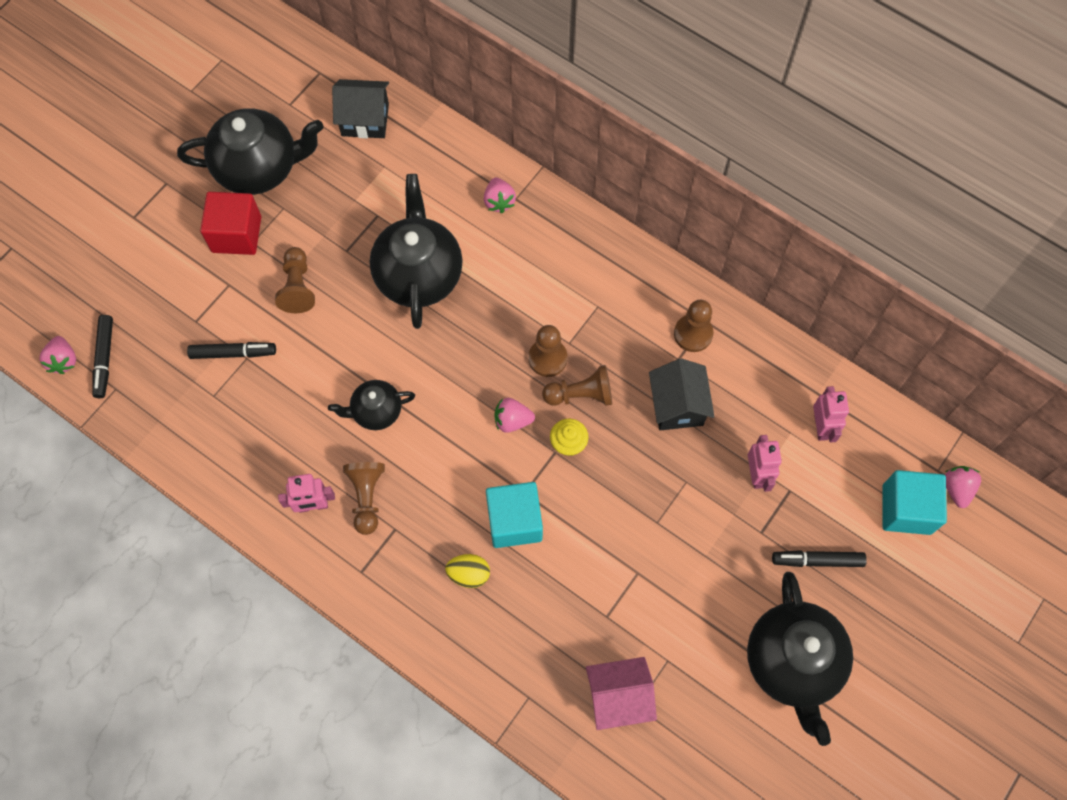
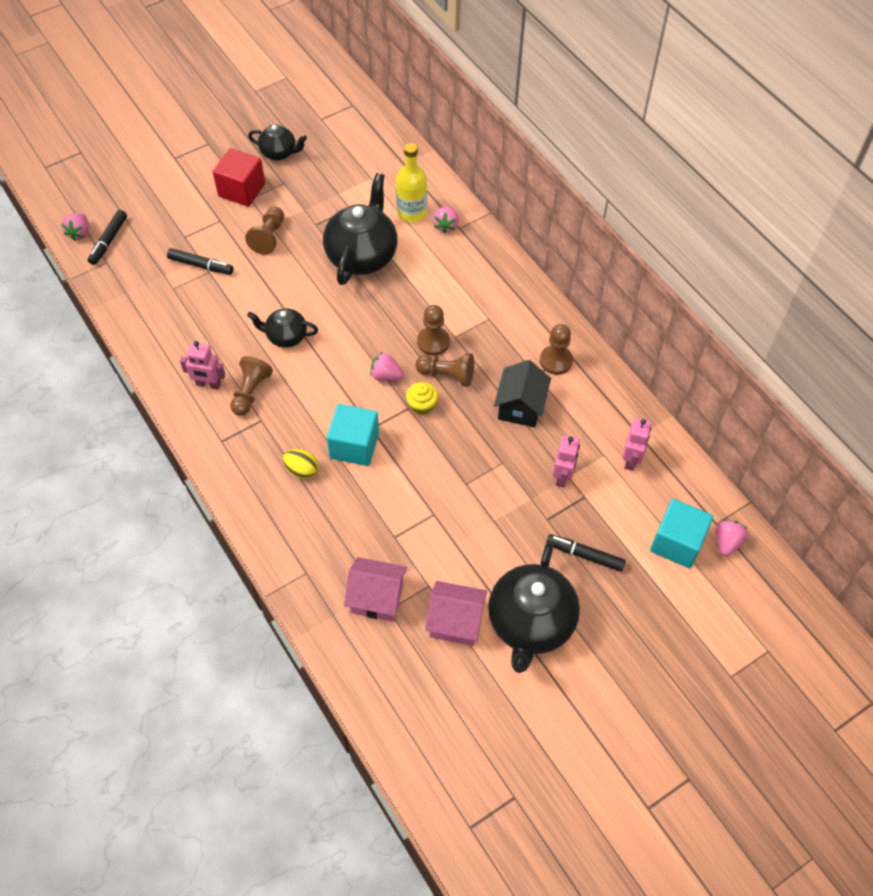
camera: 20 degrees right, 10 degrees down
(259, 168) = (279, 153): black teapot -> black teapot, size x0.54
(365, 120) = (371, 144): black house -> none
(452, 196) = (411, 212): none -> yellow bottle
(713, 692) = (455, 622): none -> pink house

